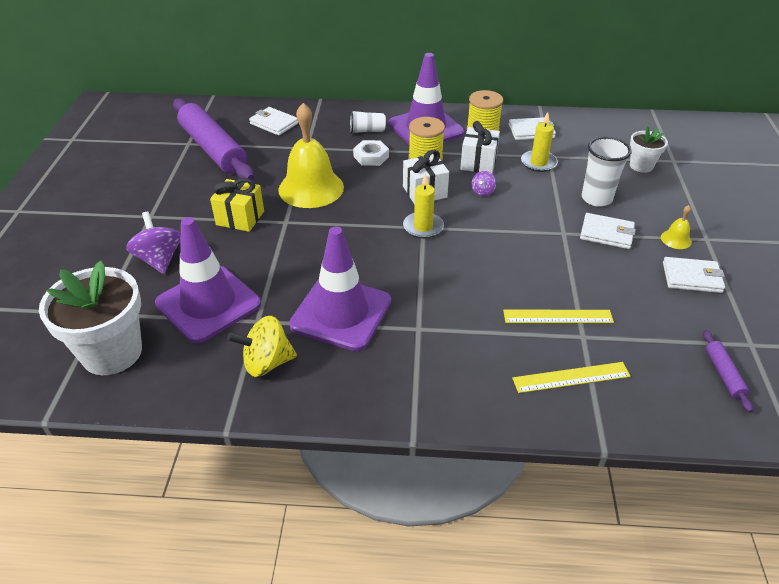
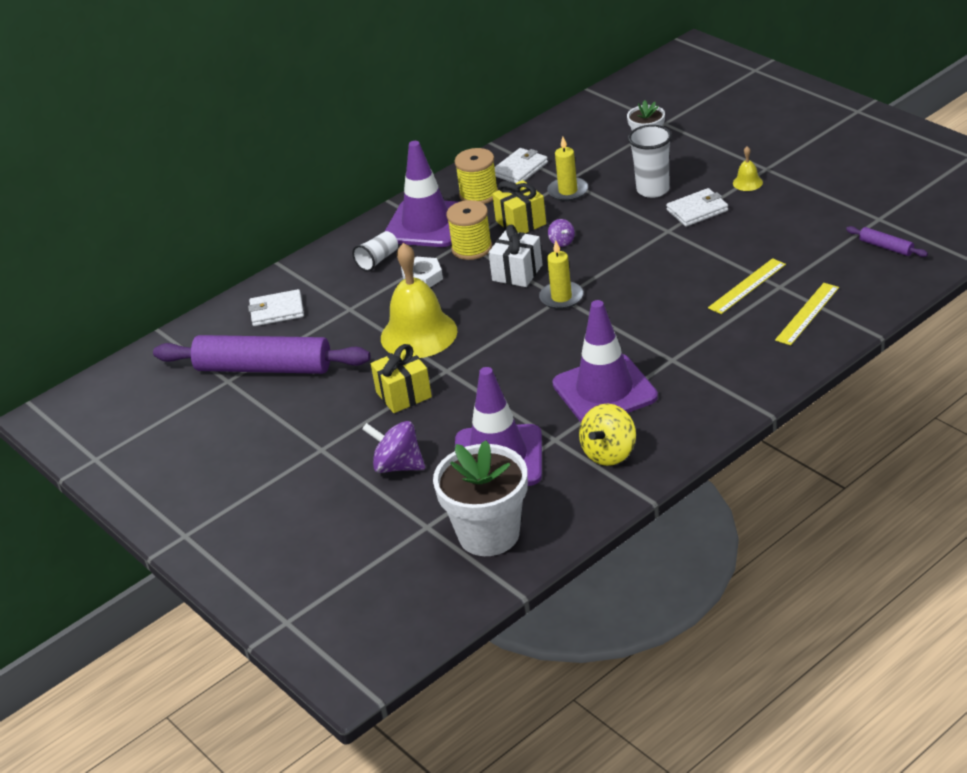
camera: 40 degrees left, 5 degrees down
(478, 163) = (521, 222): white gift -> yellow gift
(691, 277) = (792, 201): white wallet -> none

